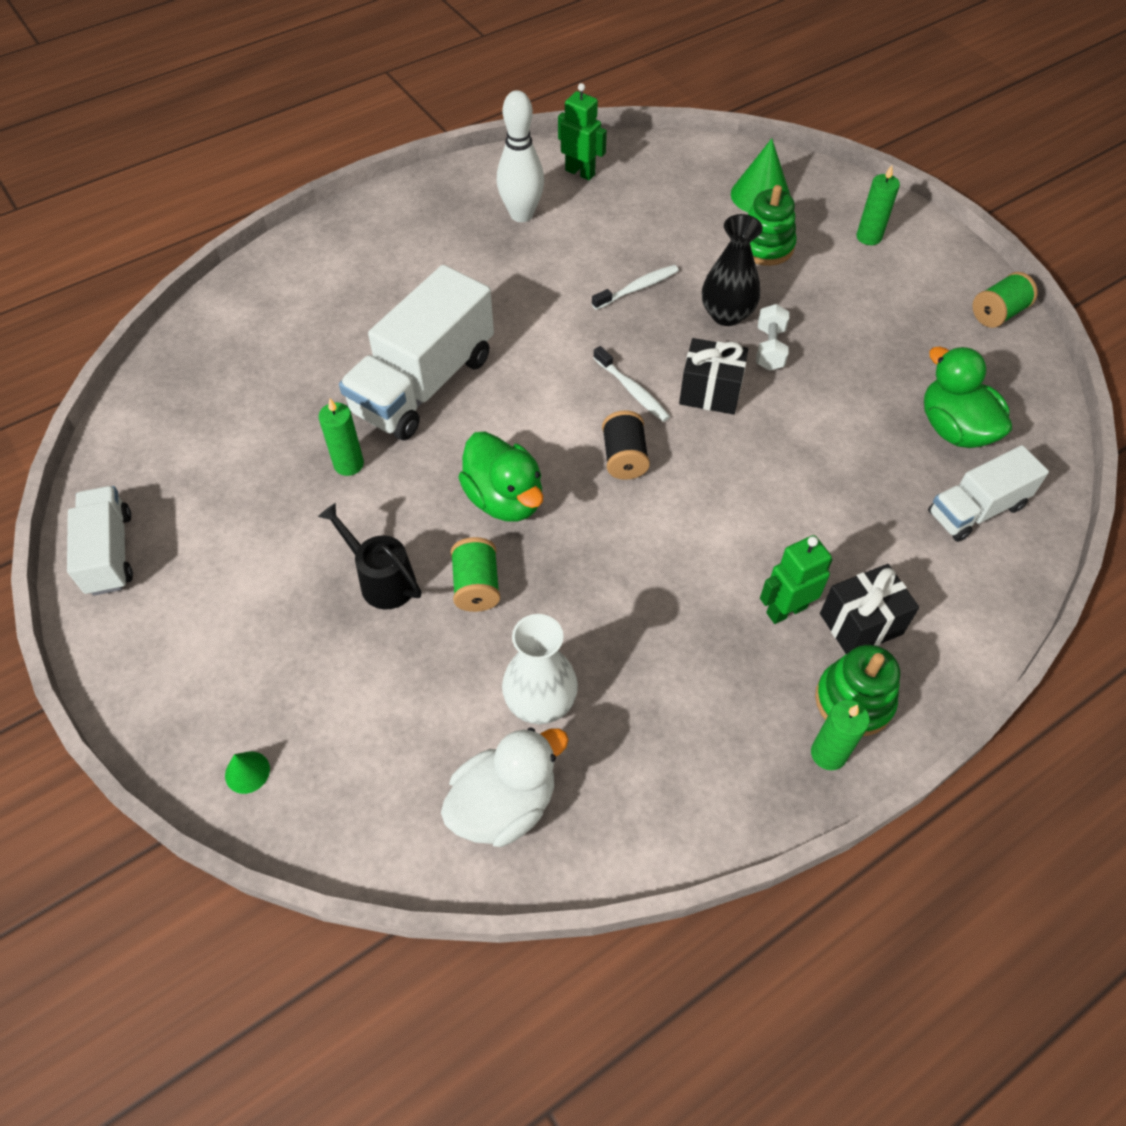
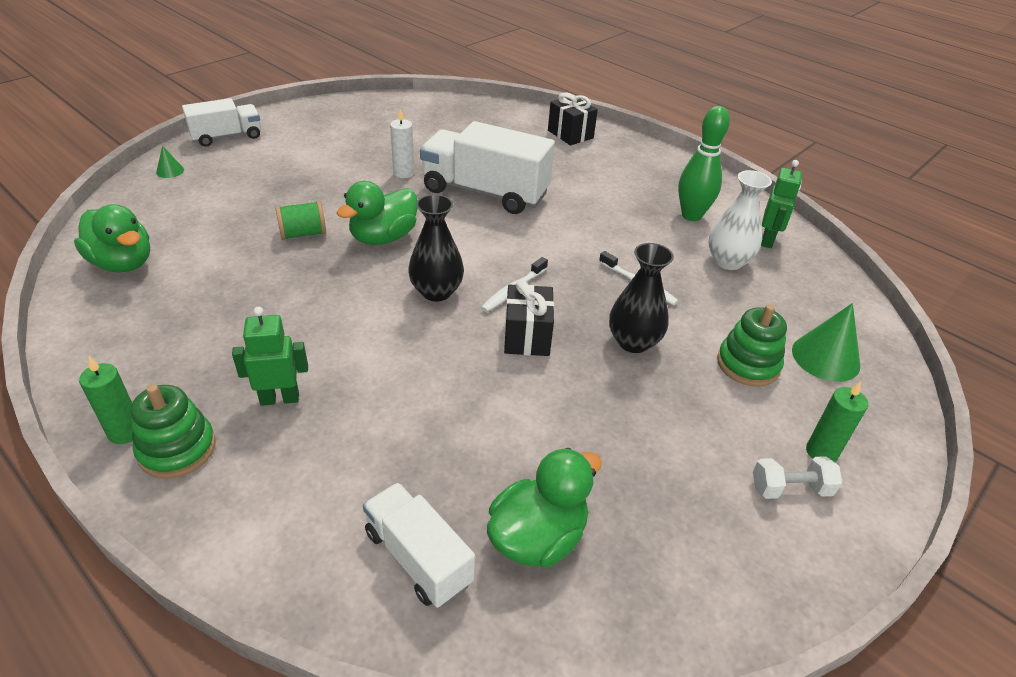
camera: 75 degrees right, 15 degrees down
(109, 553) = (324, 111): white truck -> white truck (227, 137)
(349, 464) = (403, 173): green candle -> white candle
(381, 579) = (308, 196): black watering can -> none
(504, 805) = (123, 263): white duck -> green duck
(521, 215) = (691, 215): white bowling pin -> green bowling pin
(540, 702) = (202, 271): white vase -> white vase (728, 261)
(624, 458) = (436, 291): black spool -> black vase
(769, 349) = (600, 374): white dumbbell -> white dumbbell (790, 488)
(786, 610) = (280, 398): green robot -> green robot turned 60 degrees counterclockwise
(861, 624) = (262, 453): black gift -> black gift (570, 134)
(998, 313) = (761, 593): green spool -> none

